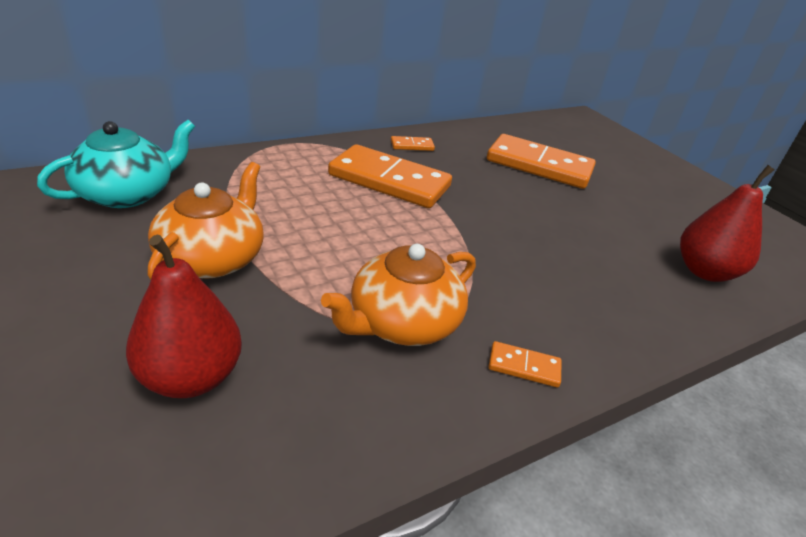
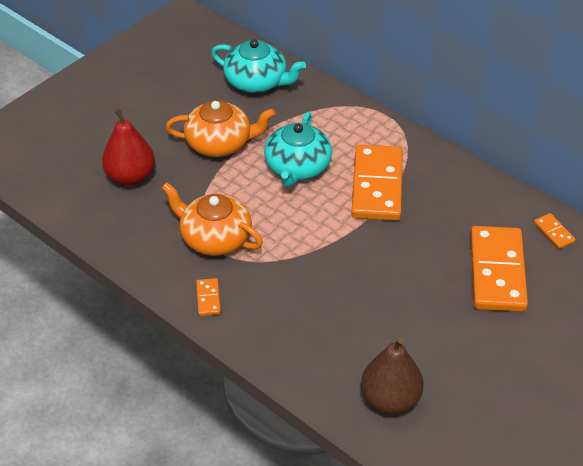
camera: 75 degrees right, 10 degrees up
(319, 216) = (297, 167): none -> turquoise teapot
(412, 145) = (453, 181): orange domino -> orange domino (554, 232)
(704, 271) = (390, 399): red pear -> brown pear

